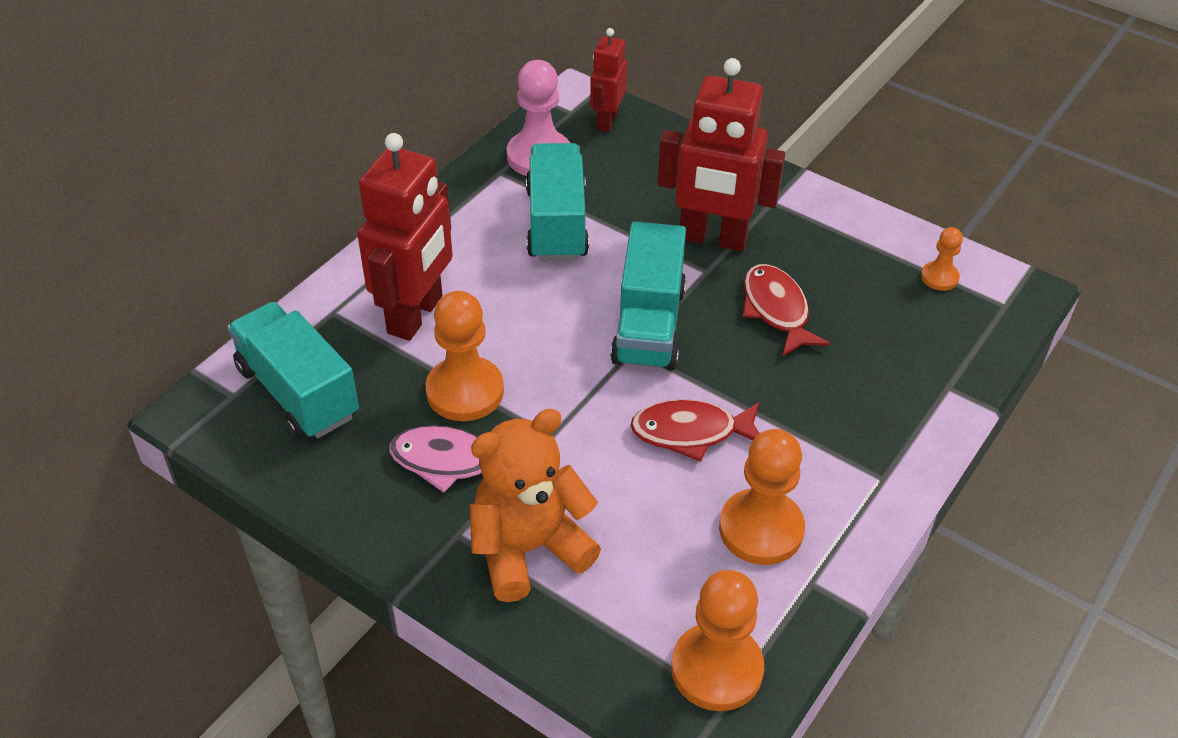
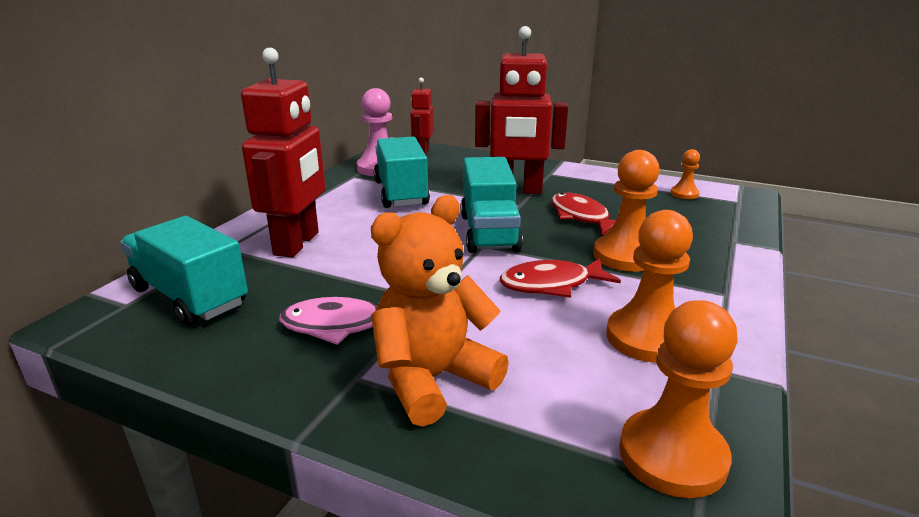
camera: 10 degrees left, 20 degrees down
(465, 391) = (346, 281): orange pawn -> orange pawn (625, 256)

